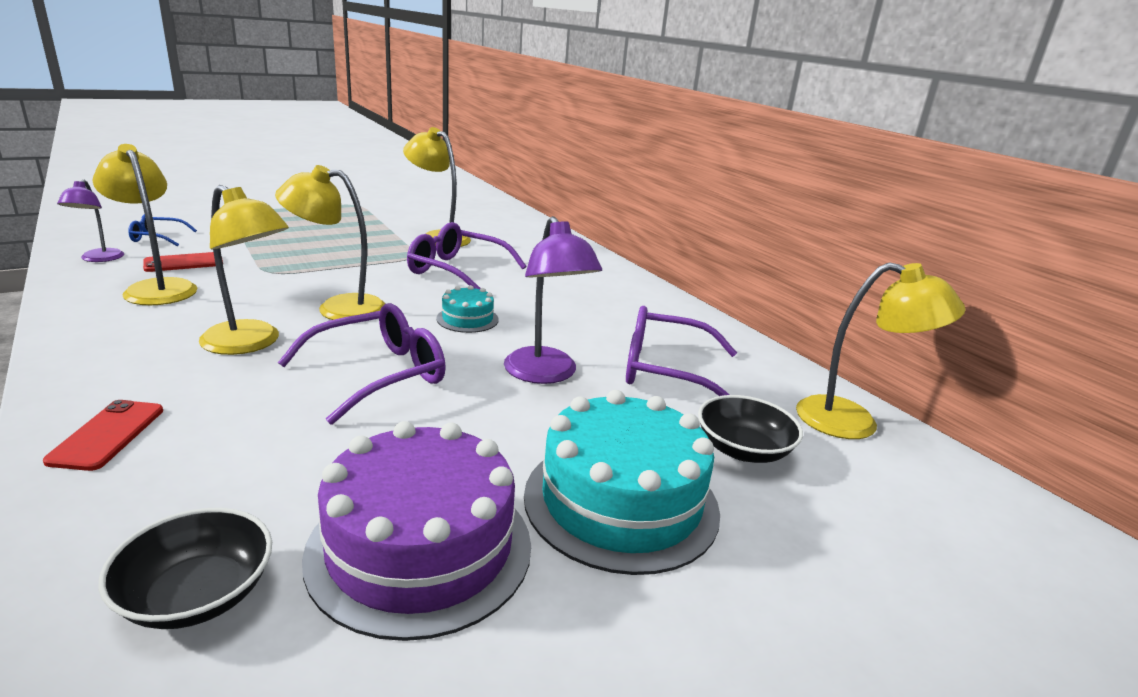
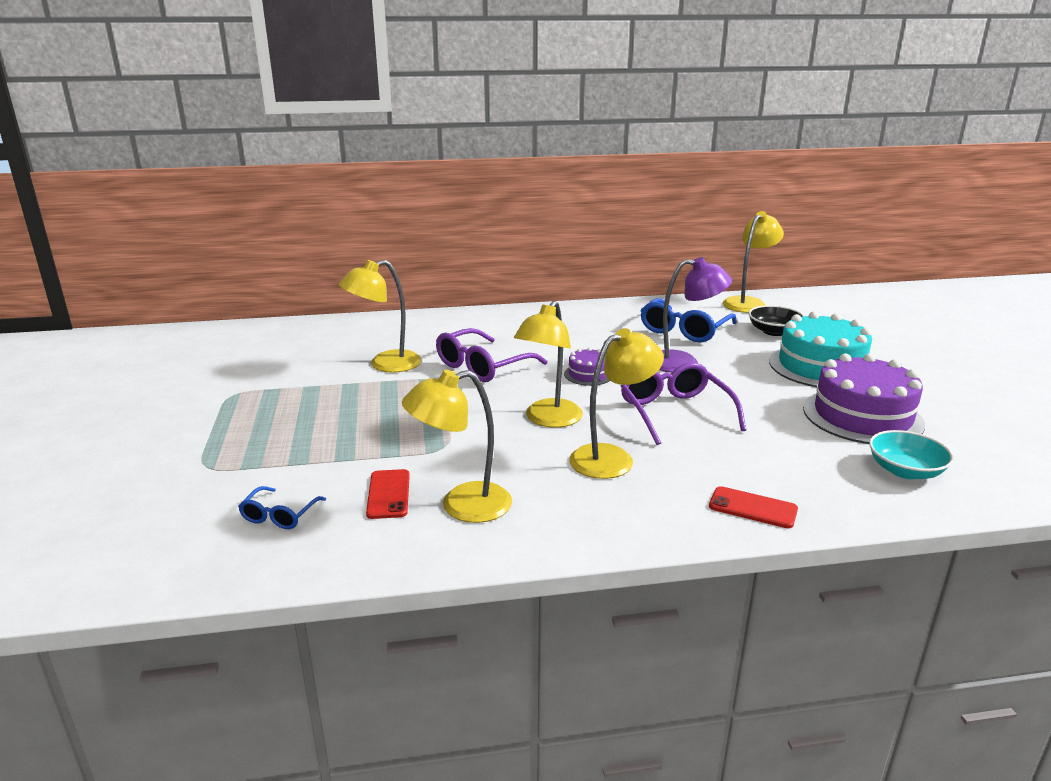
camera: 65 degrees left, 0 degrees up
(99, 259) = (342, 549): purple lamp -> none
(197, 594) = (905, 471): black bowl -> turquoise bowl
(467, 319) = (588, 374): turquoise cake -> purple cake
(665, 370) = (684, 330): purple glasses -> blue glasses

